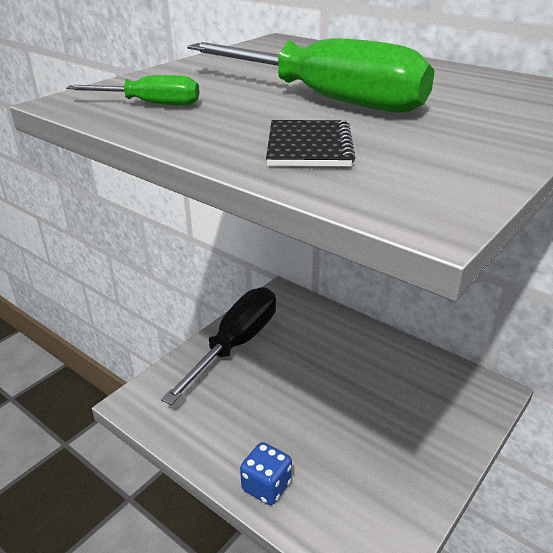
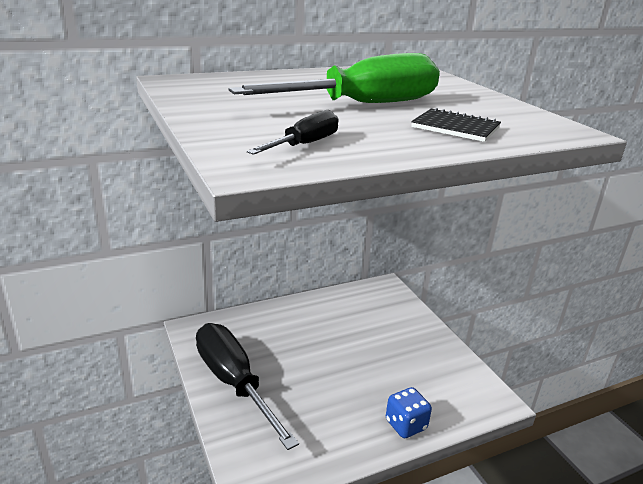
camera: 65 degrees left, 5 degrees down
(150, 104) = (304, 145): green screwdriver -> black screwdriver

